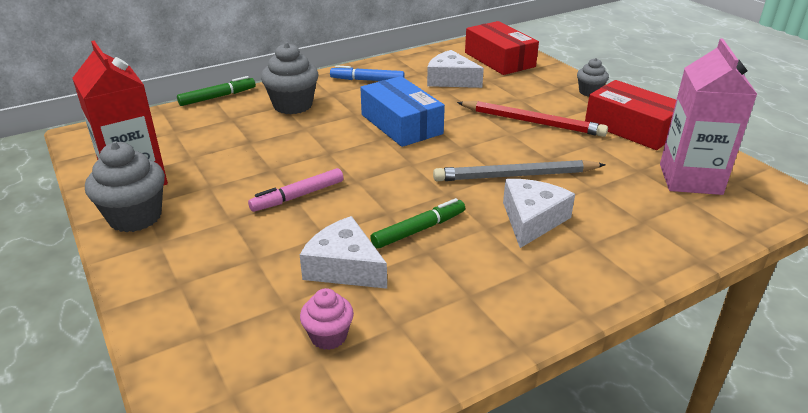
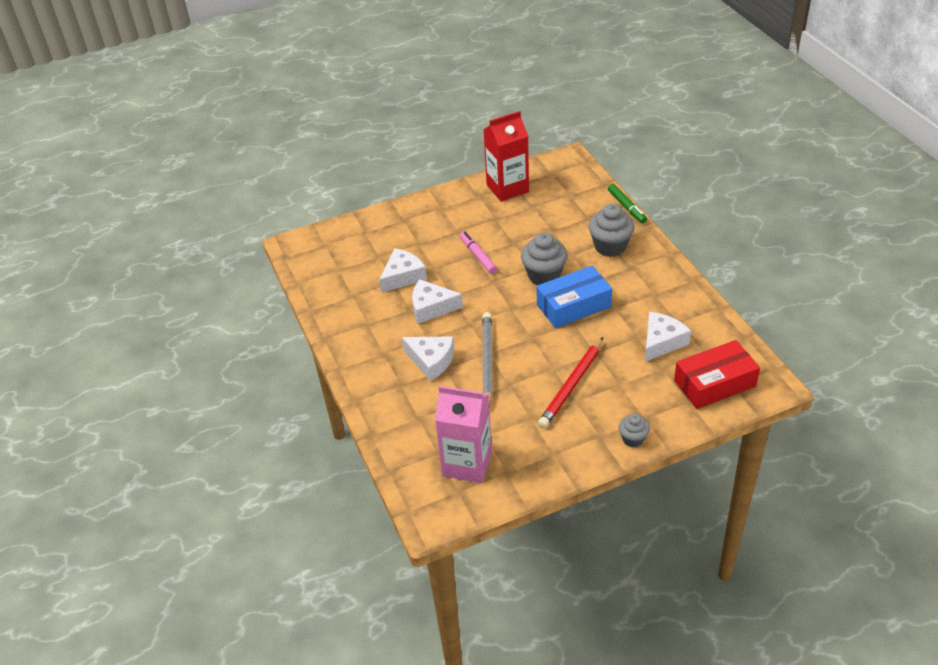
camera: 100 degrees right, 10 degrees up
(135, 217) = (467, 195): grey cupcake -> grey cupcake (544, 276)
(328, 336) = (351, 272): pink cupcake -> none
(367, 80) = (660, 288): blue marker -> none
(419, 230) = (431, 307): green marker -> white cheese
(631, 128) = (556, 451): red box -> none

